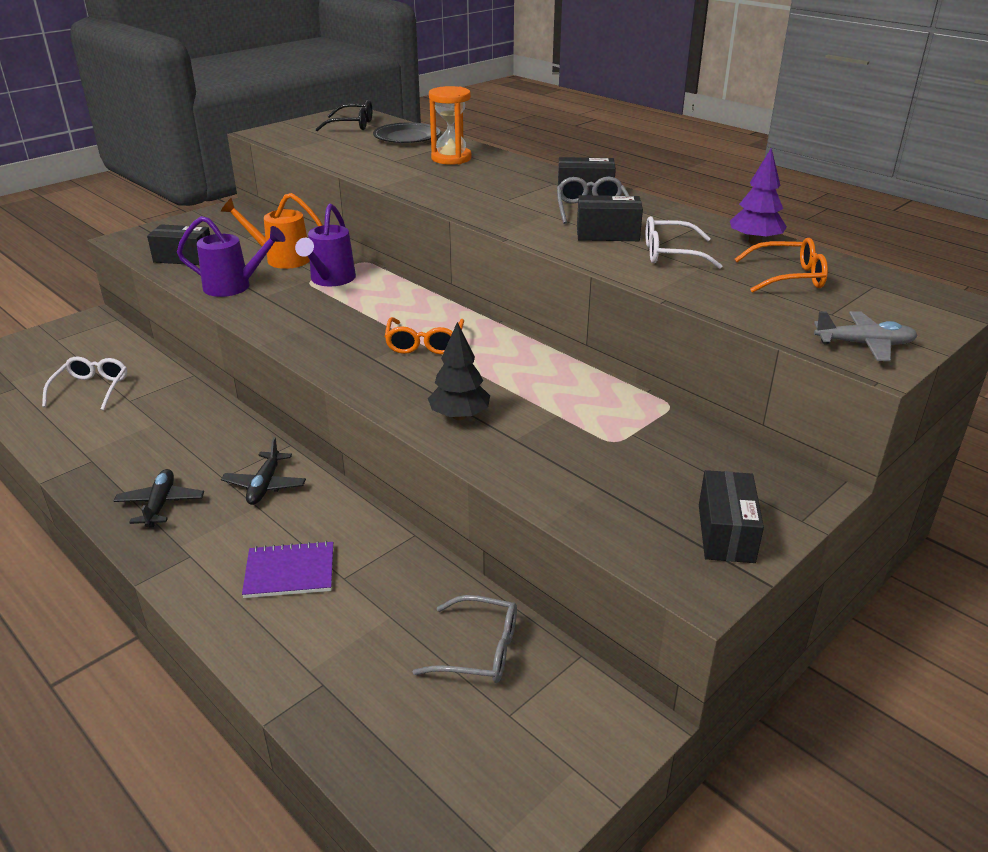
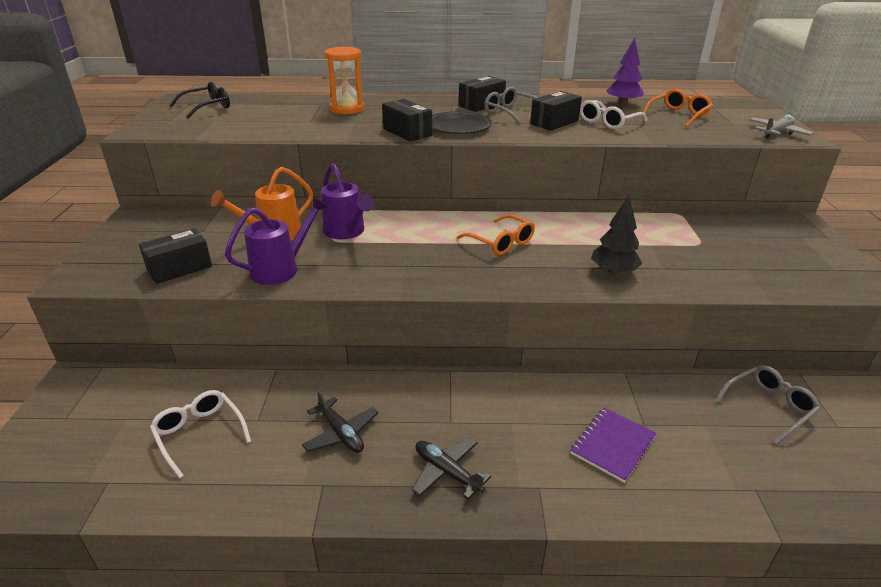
camera: 45 degrees left, 0 degrees up
(265, 485) = (489, 406): black plane -> black plane (341, 433)
(407, 137) = (276, 104): black plate -> black plate (458, 127)
(726, 533) = (824, 259): black box -> black box (407, 132)

